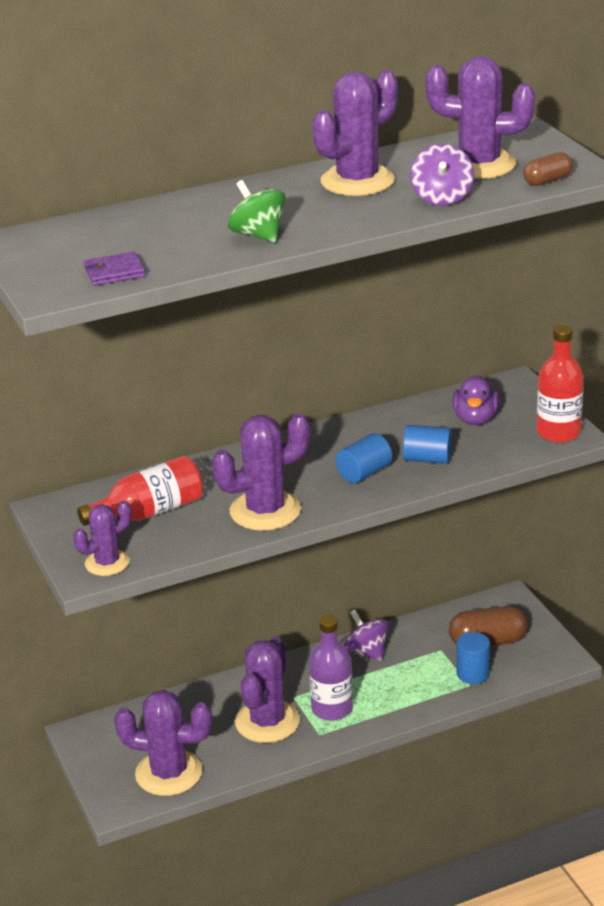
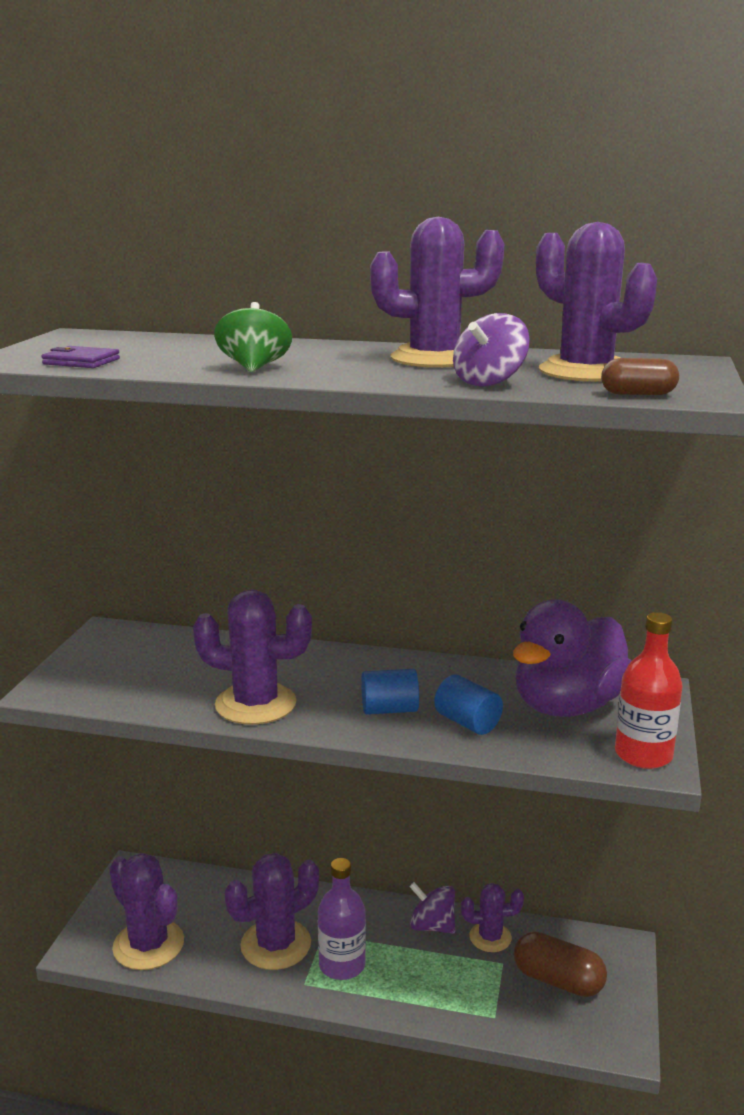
camera: 35 degrees right, 10 degrees down
(107, 563) = (72, 689): purple cactus -> purple cactus (490, 937)
(150, 512) = (168, 665): red bottle -> none
(367, 651) = (432, 926): purple spinning top -> purple spinning top turned 60 degrees counterclockwise
(473, 674) = (509, 1007): blue cylinder -> none
(475, 419) = (567, 706): purple duck -> purple duck, size x1.84

